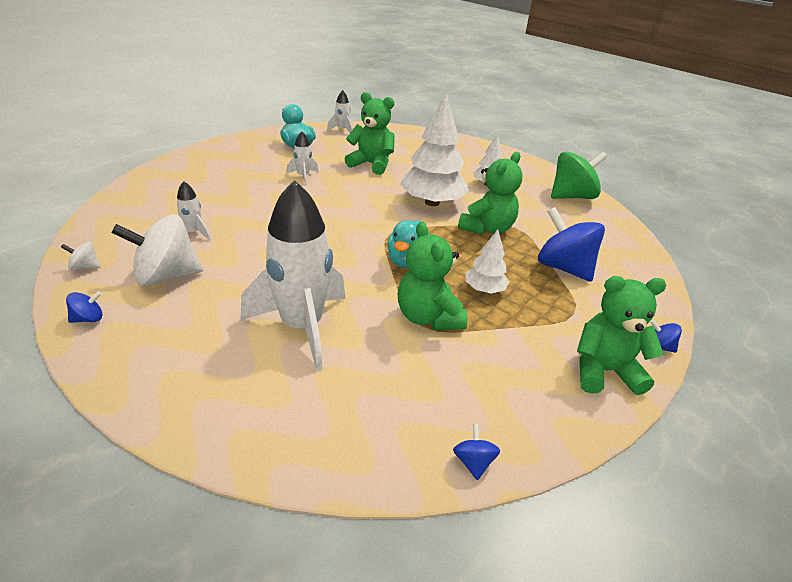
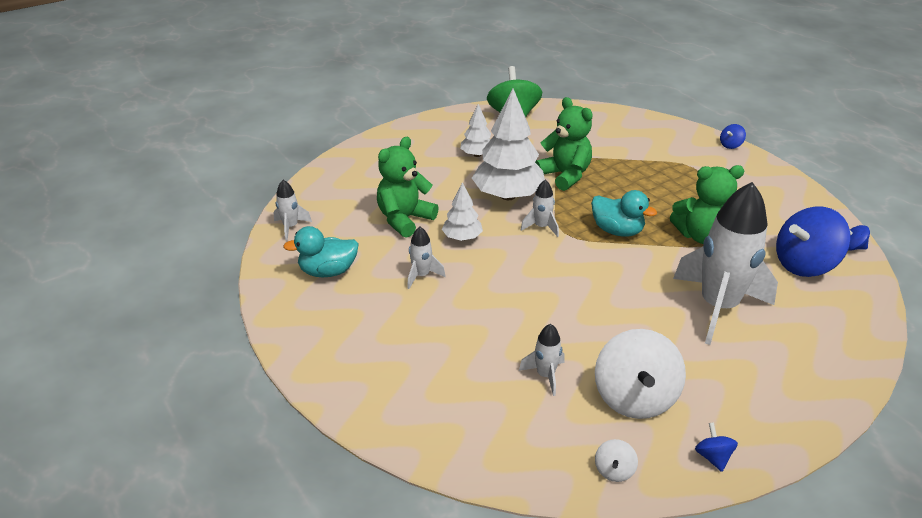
camera: 70 degrees left, 0 degrees up
(392, 221) = (541, 227): none -> white rocket
(484, 289) = (662, 199): white tree -> white tree (462, 237)
(563, 267) = (632, 154): blue spinning top -> blue spinning top (804, 264)
(604, 371) = (758, 174): green teddy bear -> none

